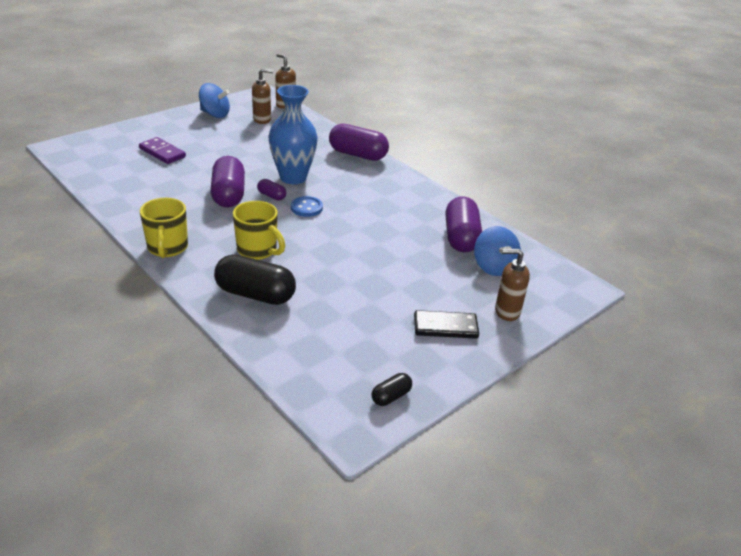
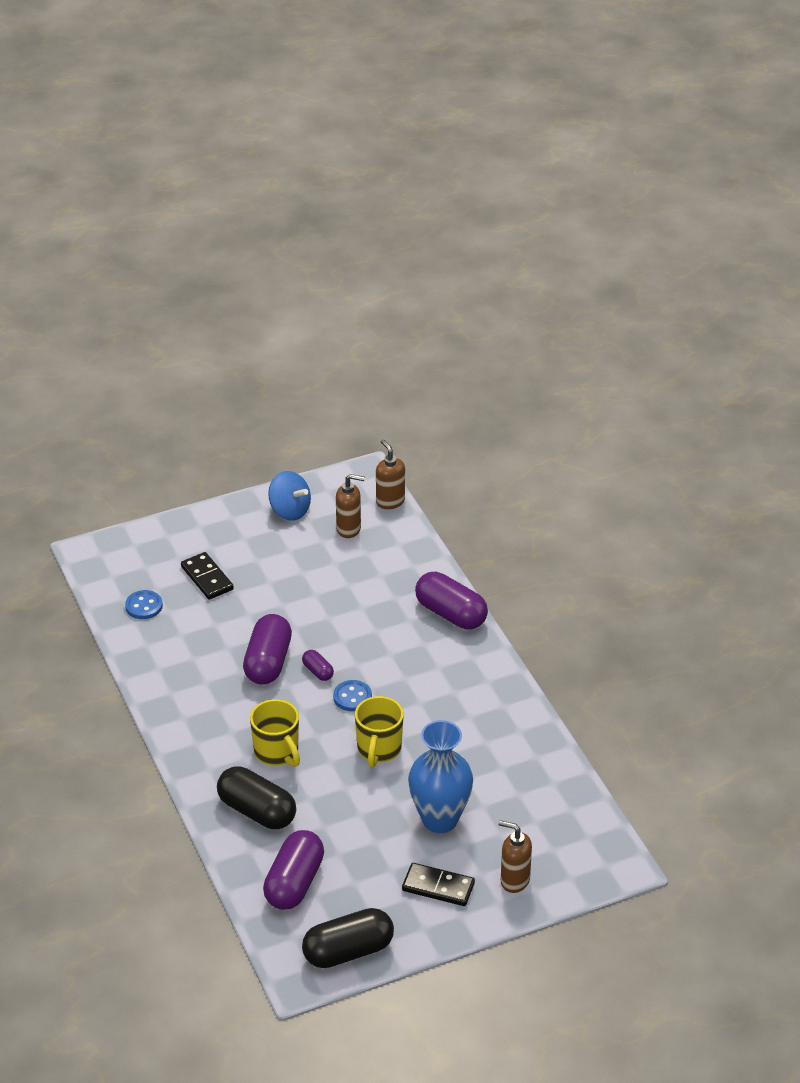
camera: 20 degrees right, 5 degrees up
(113, 172) = (144, 606): none -> blue button
(162, 153) = (207, 578): purple domino -> black domino
(167, 248) = (182, 734): yellow mug -> yellow mug (379, 750)
(293, 177) = (353, 644): blue vase -> blue vase (440, 819)
(391, 396) = (348, 951): black capsule -> black capsule, size x2.08
(461, 238) = (516, 771): purple capsule -> purple capsule (294, 883)
(494, 267) = (533, 820): blue spinning top -> none

